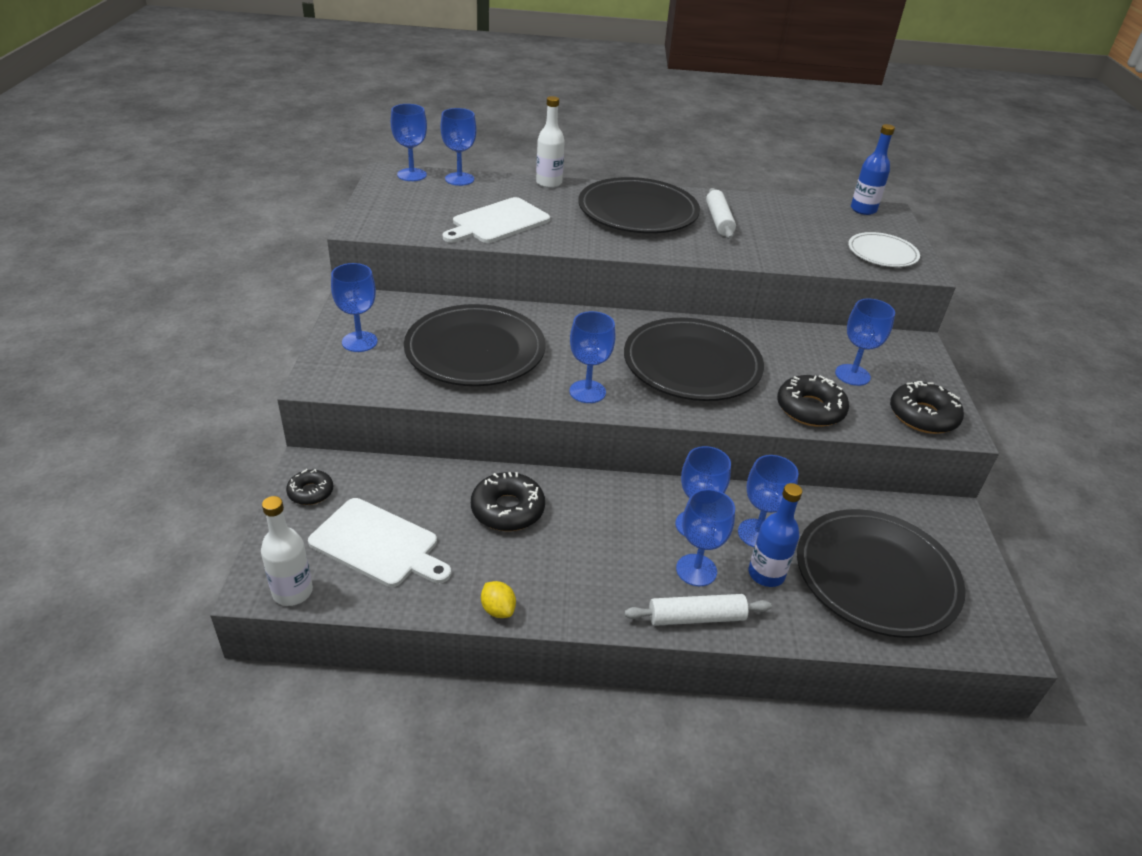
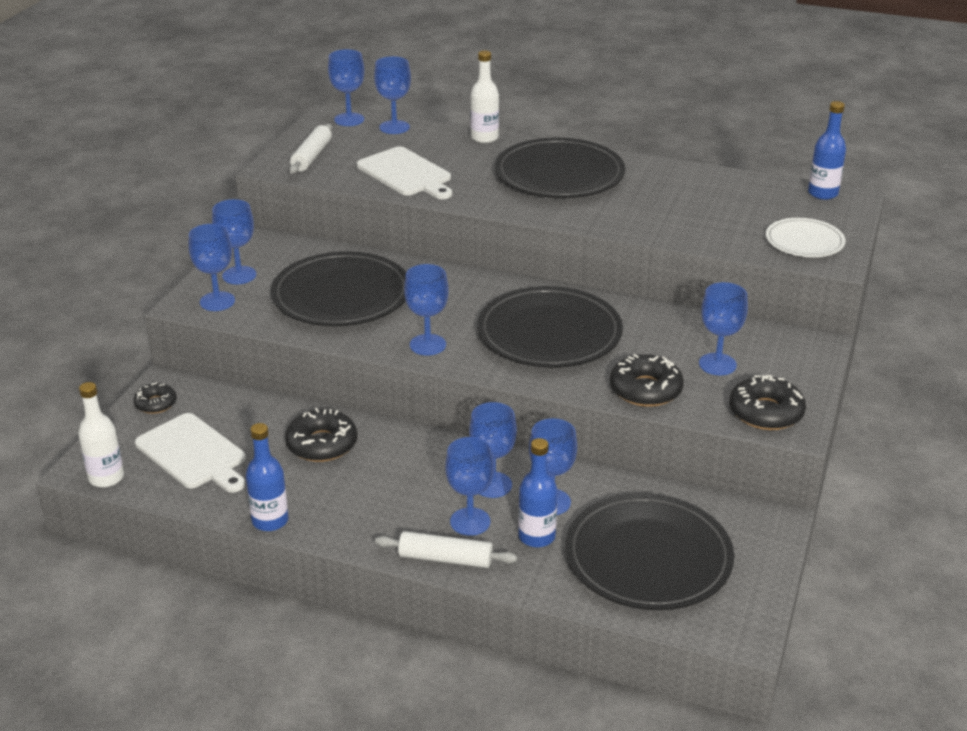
camera: 20 degrees right, 5 degrees down
(350, 373) = (217, 301): none -> blue goblet
(498, 222) = (406, 174): white cutting board -> white cutting board turned 105 degrees counterclockwise
(498, 609) = (270, 521): yellow lemon -> blue bottle
(719, 221) = (642, 191): white rolling pin -> white rolling pin (312, 156)

